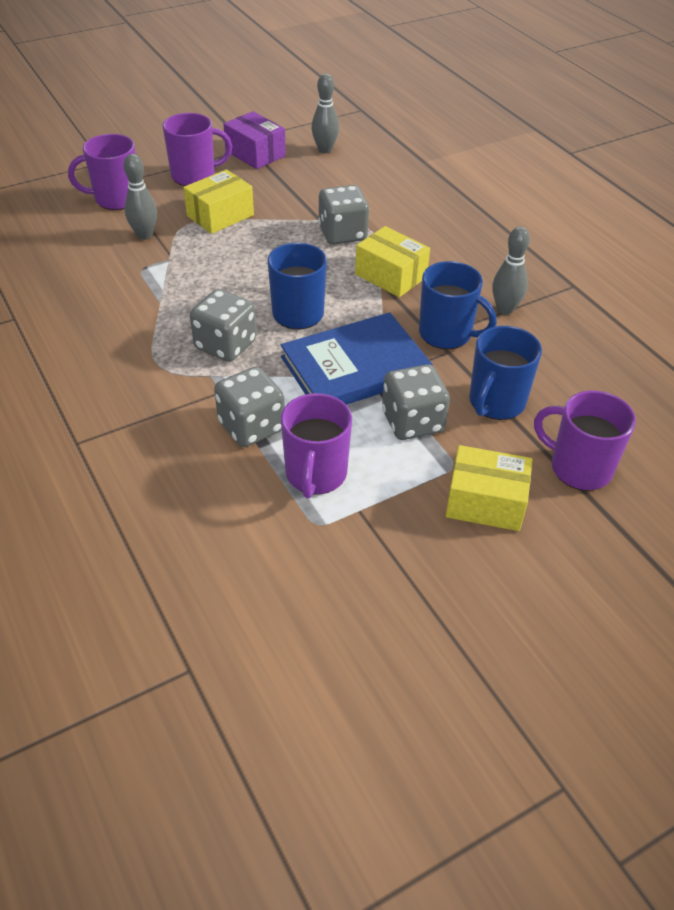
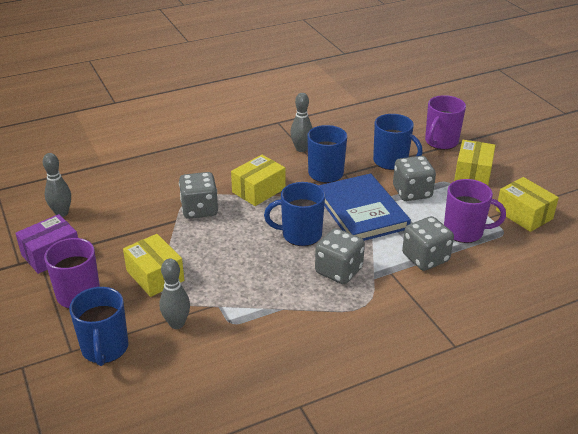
camera: 85 degrees left, 10 degrees down
(116, 199) = (105, 349): purple mug -> blue mug
(370, 558) = (524, 214): none -> yellow box

